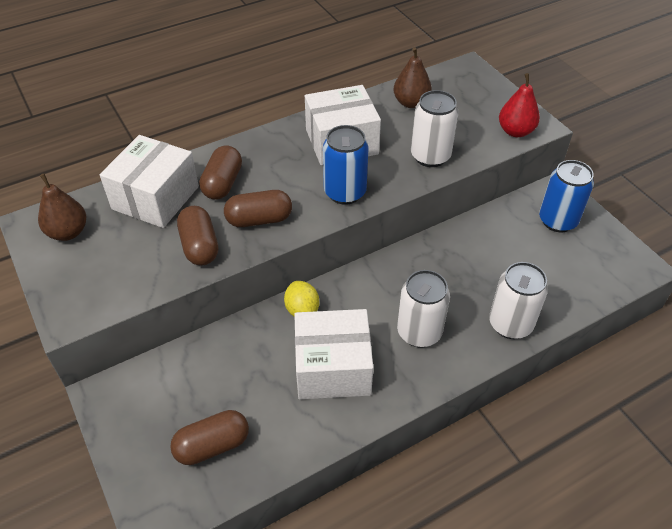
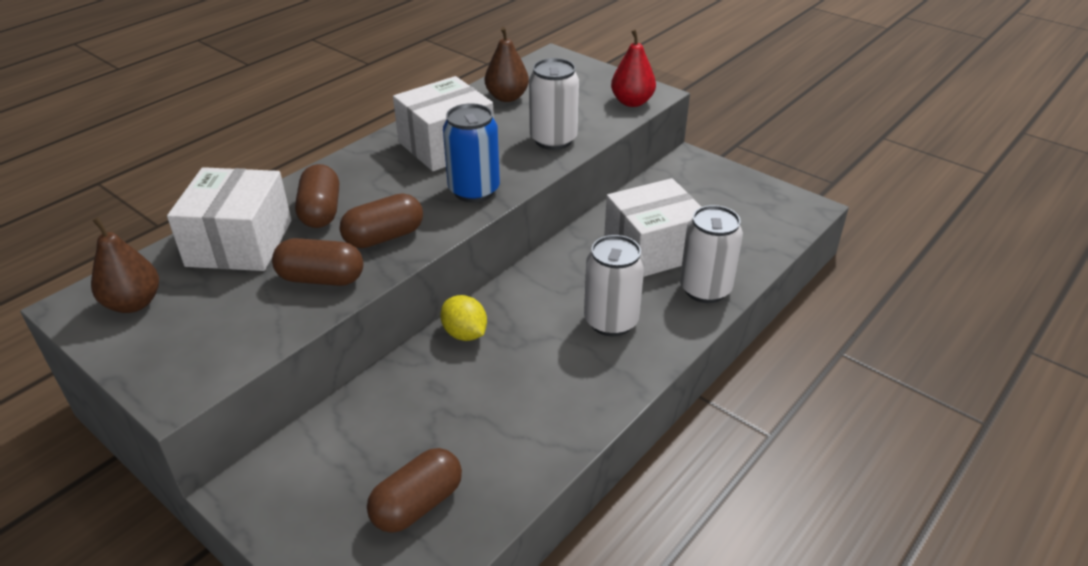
camera: 20 degrees left, 10 degrees down
(200, 246) = (321, 279): brown capsule -> brown capsule turned 45 degrees counterclockwise
(332, 368) = (529, 382): white box -> white box (653, 249)
(557, 221) = (704, 186): blue can -> none

